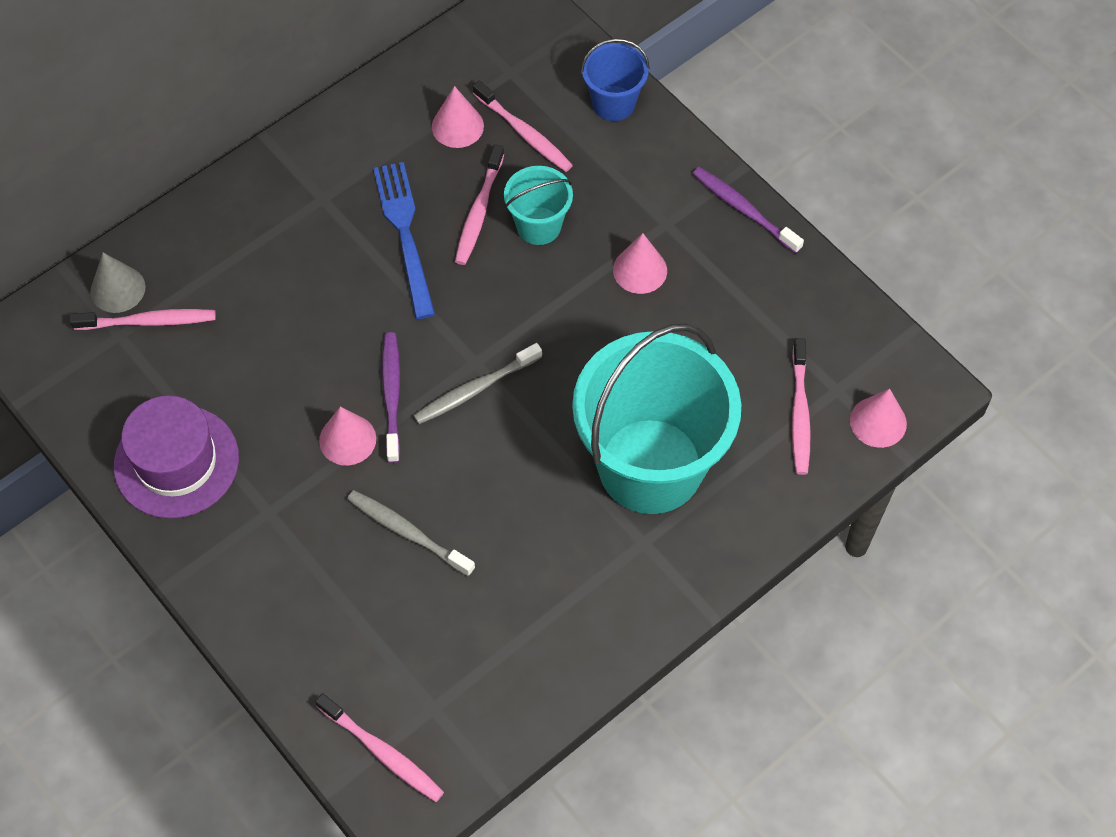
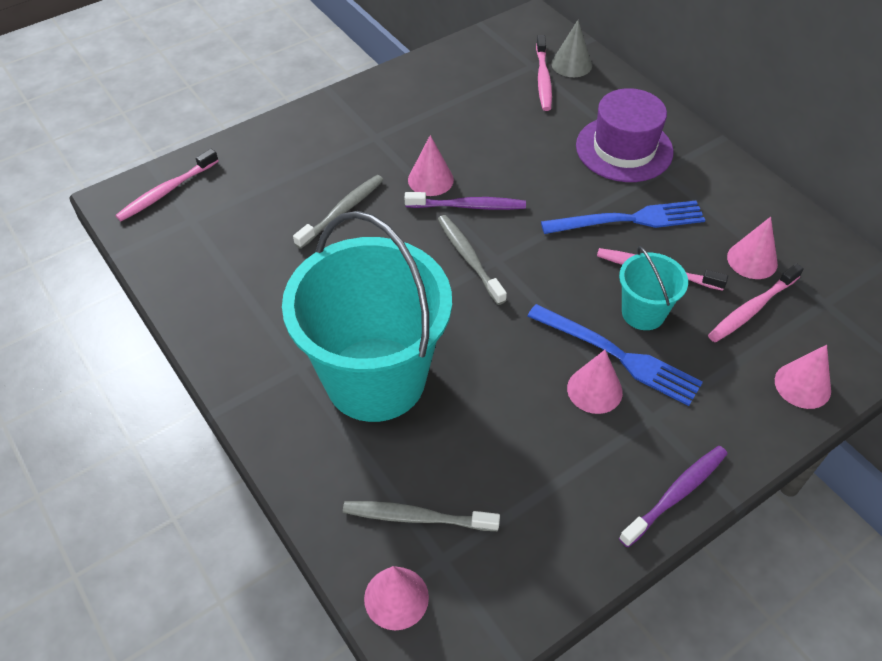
camera: 95 degrees right, 10 degrees down
(176, 462) = (424, 92): purple hat -> purple hat (624, 149)
(596, 249) = (618, 356): none -> blue fork
(613, 103) = (802, 385): blue bucket -> pink cone
(799, 413) = (416, 517): pink toothbrush -> grey toothbrush

